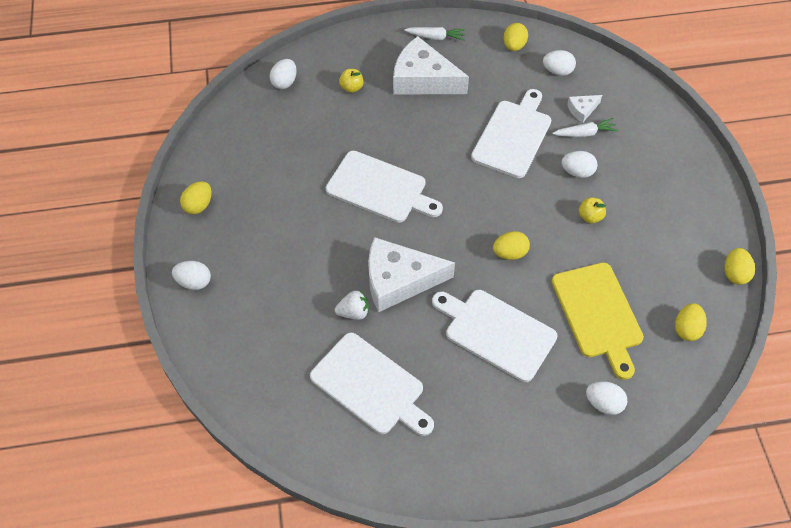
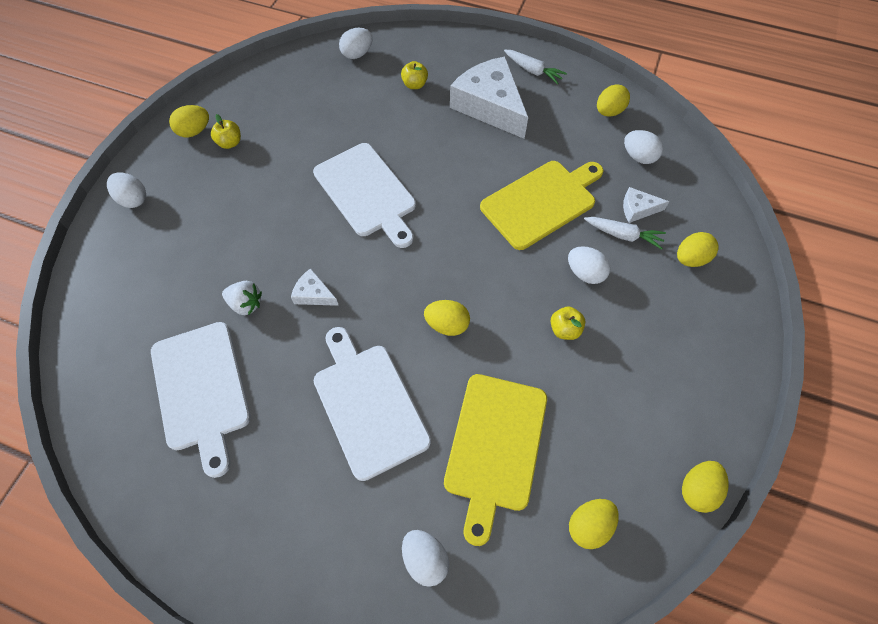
camera: 30 degrees right, 5 degrees up
(237, 201) = (230, 143): none -> yellow apple
(399, 280) = (314, 294): white cheese -> white cheese, size x0.45
(513, 136) = (541, 202): white cutting board -> yellow cutting board
(638, 129) = (690, 259): none -> yellow egg

